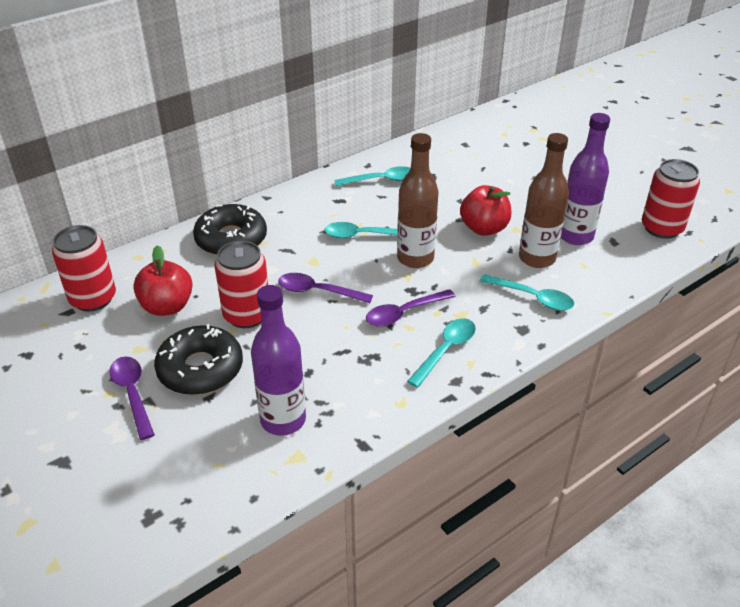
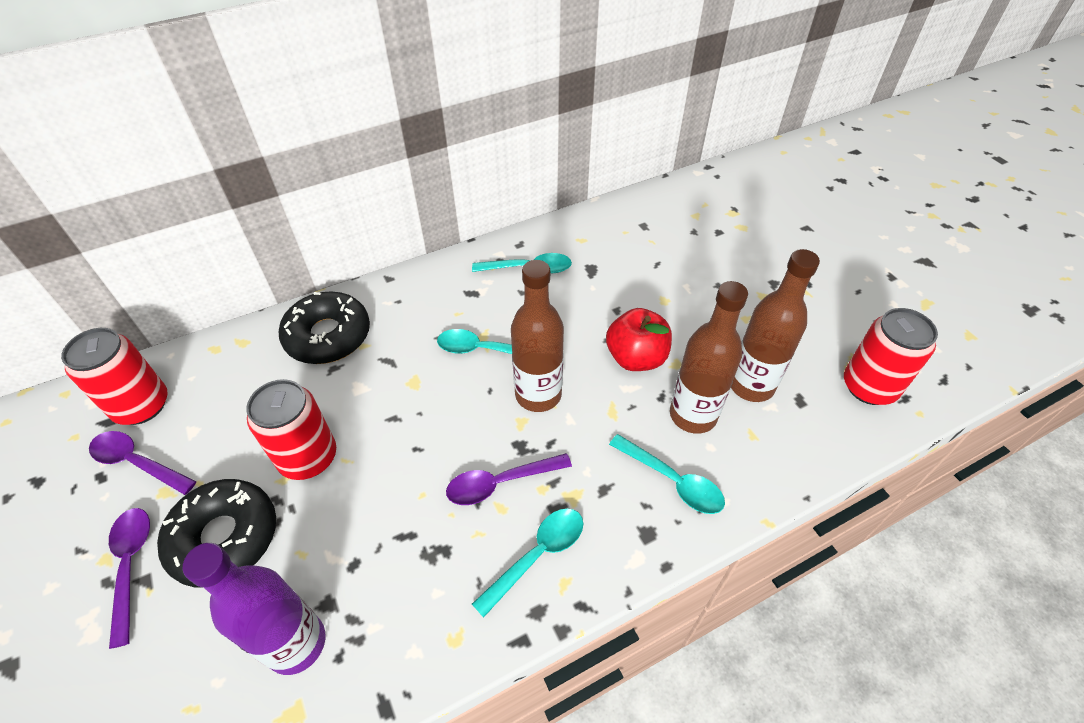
camera: 10 degrees right, 10 degrees up
(167, 306) = (220, 430): red apple -> none
(318, 291) = (405, 432): purple spoon -> purple spoon (138, 463)
(575, 236) = (751, 385): purple bottle -> brown bottle

